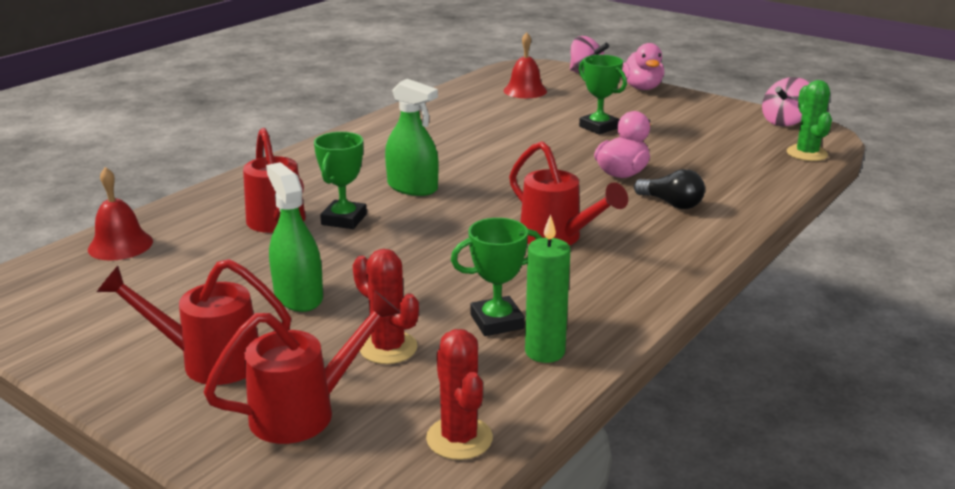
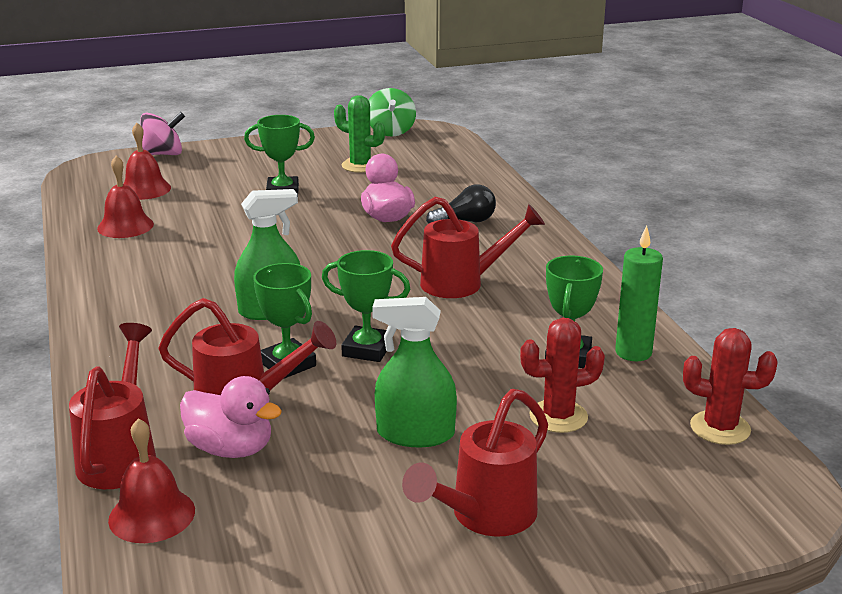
camera: 55 degrees left, 0 degrees up
(306, 411) = (621, 486): red watering can -> red watering can (121, 454)
(399, 238) = (367, 349): none -> green trophy
(463, 106) = (125, 226): none -> red bell
(642, 88) = (233, 147): pink duck -> pink duck (231, 449)
(785, 122) = (390, 131): pink spinning top -> green spinning top
(807, 153) = (454, 148): green cactus -> green cactus (360, 166)

